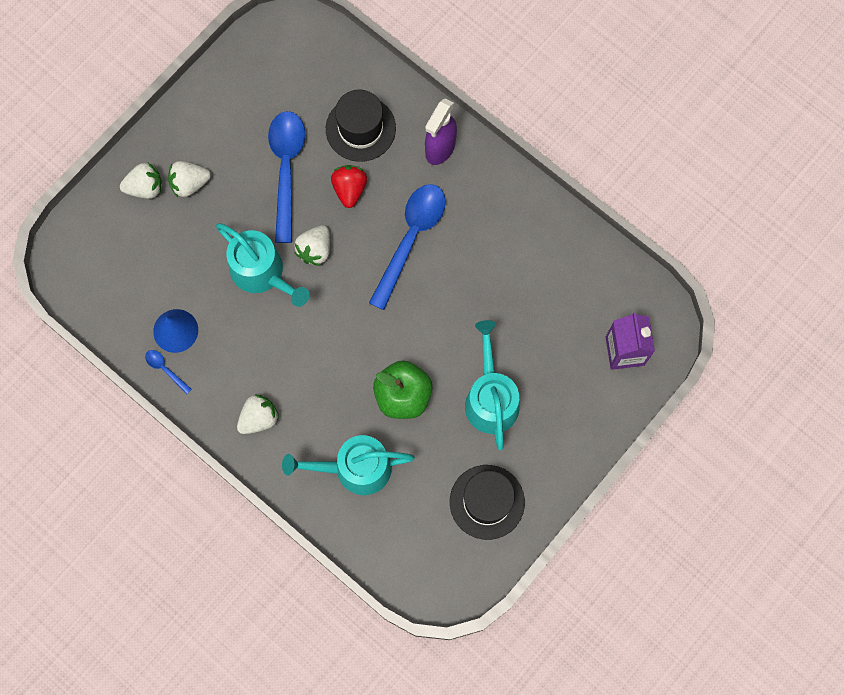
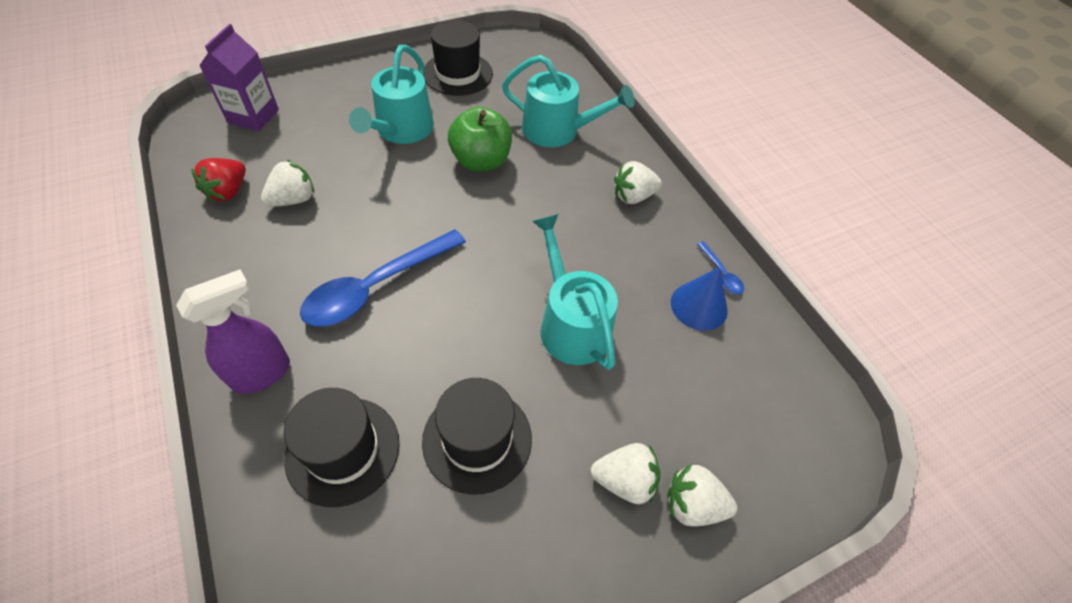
camera: 160 degrees left, 20 degrees down
(286, 169) = (477, 439): blue spoon -> black hat
(315, 250) = (494, 322): white strawberry -> white strawberry (293, 199)
(349, 189) = (410, 374): red strawberry -> red strawberry (228, 191)

